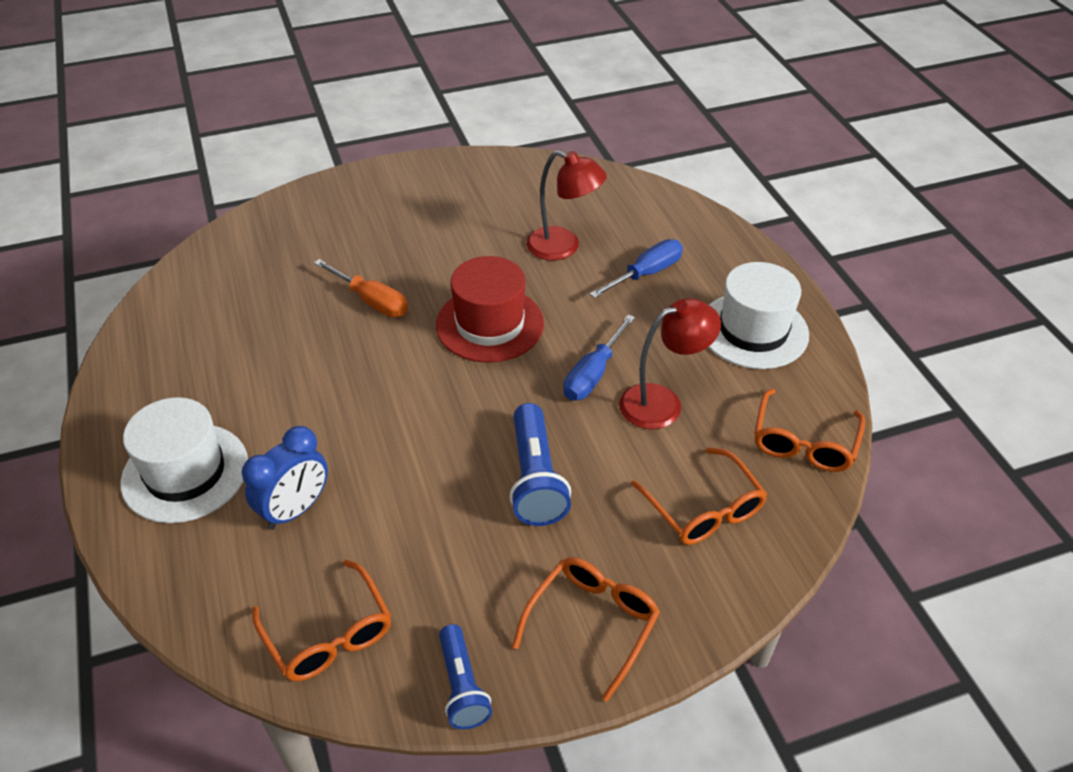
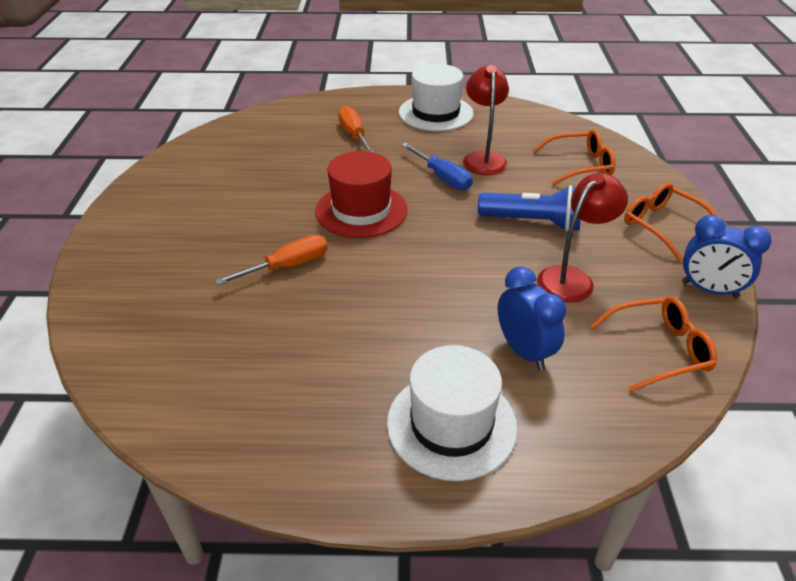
camera: 70 degrees left, 5 degrees down
(462, 686) = (709, 290): blue flashlight -> blue clock
(563, 247) = (297, 160): red lamp -> red lamp (572, 278)
(646, 273) = (354, 135): blue screwdriver -> orange screwdriver
(804, 443) = (538, 122): orange glasses -> none

